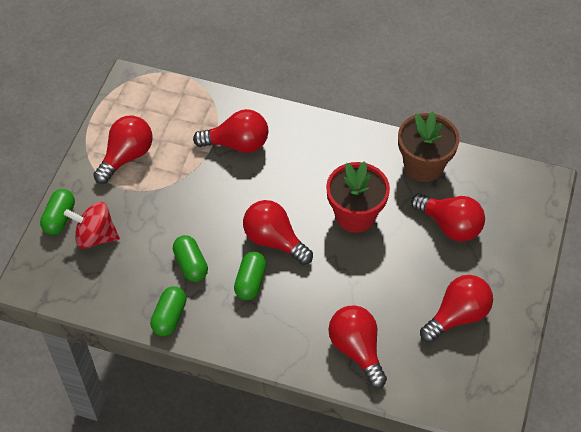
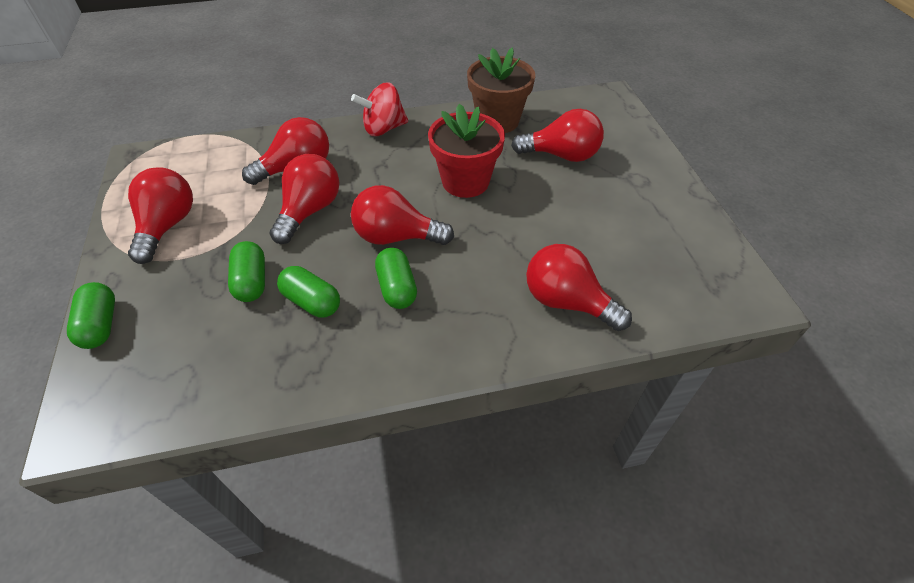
camera: 30 degrees left, 5 degrees down
(95, 236) = (164, 324): red spinning top -> red spinning top (383, 128)
(169, 317) = (318, 373): green capsule -> green capsule (251, 281)
(457, 316) = (636, 224): red light bulb -> red light bulb (310, 211)

